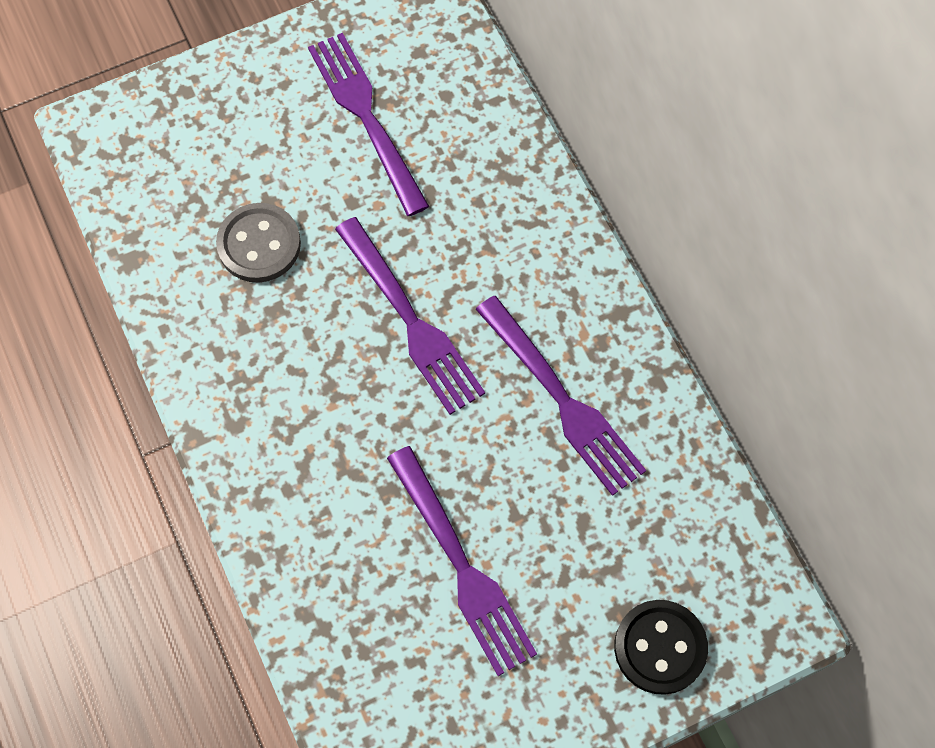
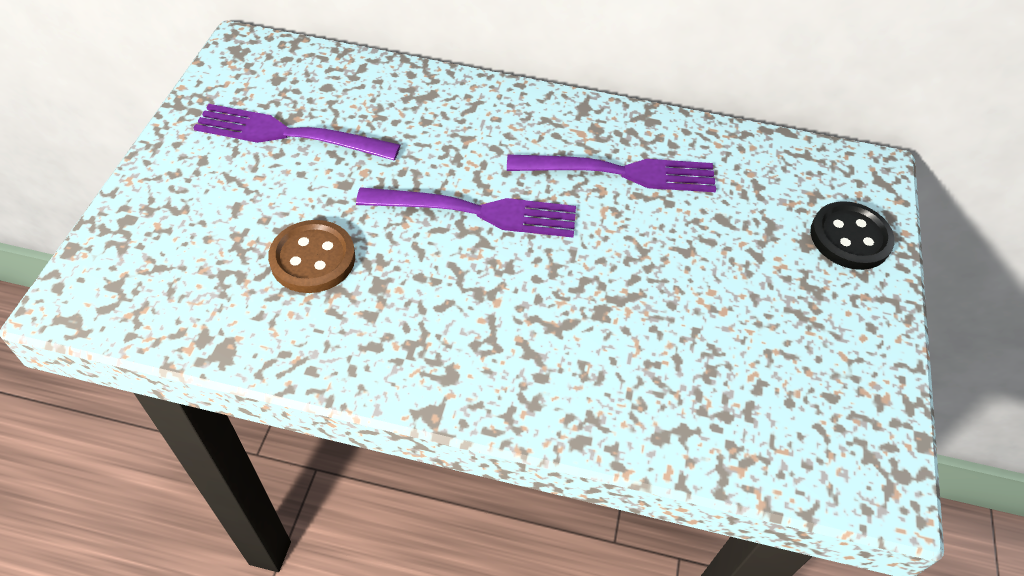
camera: 55 degrees left, 15 degrees down
(259, 244) = (313, 259): grey button -> brown button
(461, 566) = (701, 307): purple fork -> none

